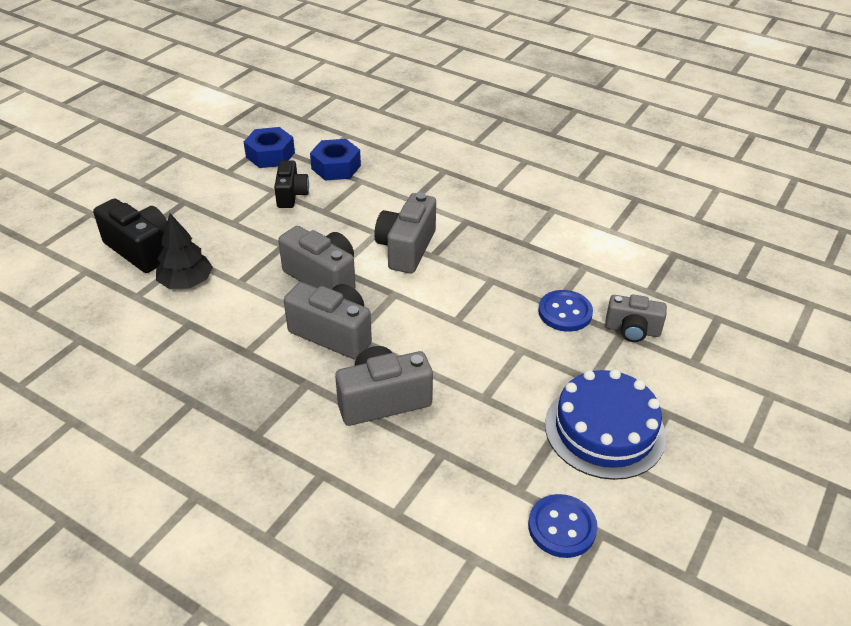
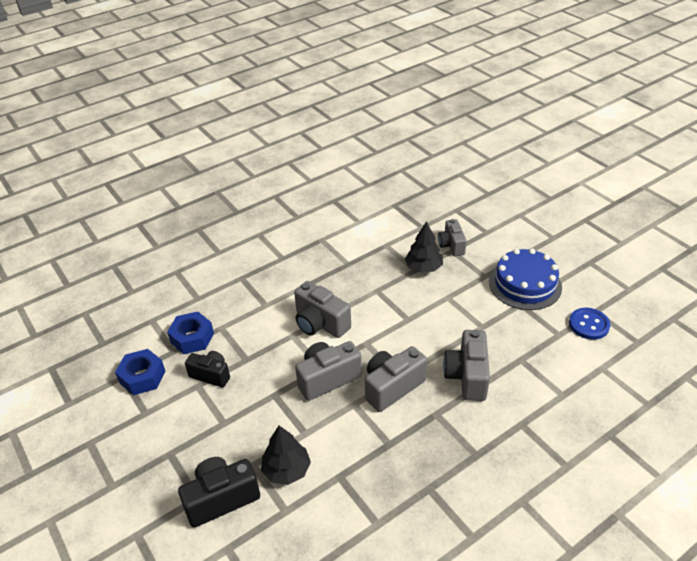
camera: 65 degrees left, 0 degrees up
(565, 312) = (423, 267): blue button -> black tree
(632, 330) = (451, 245): grey camera -> grey camera turned 135 degrees clockwise

